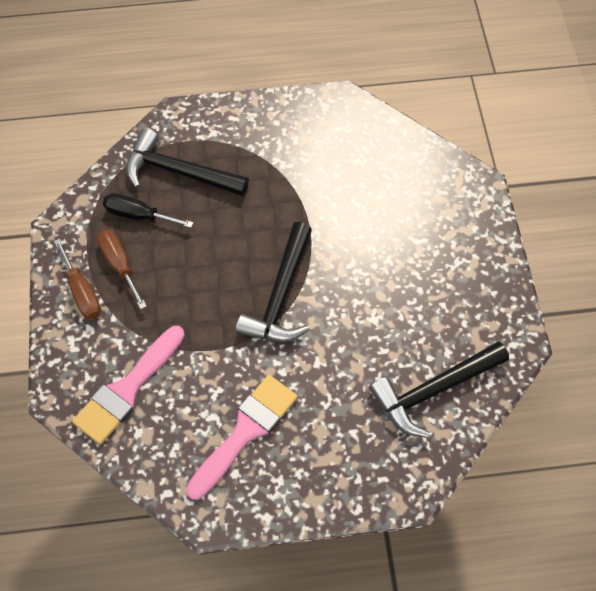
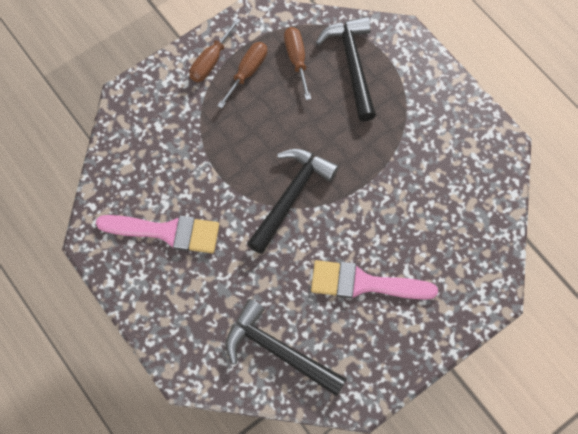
camera: 60 degrees right, 5 degrees up
(127, 389) = (154, 135): pink brush -> pink brush (364, 283)
(138, 215) = (296, 60): black screwdriver -> brown screwdriver
(281, 296) = (291, 196): black hammer -> black hammer turned 135 degrees clockwise

